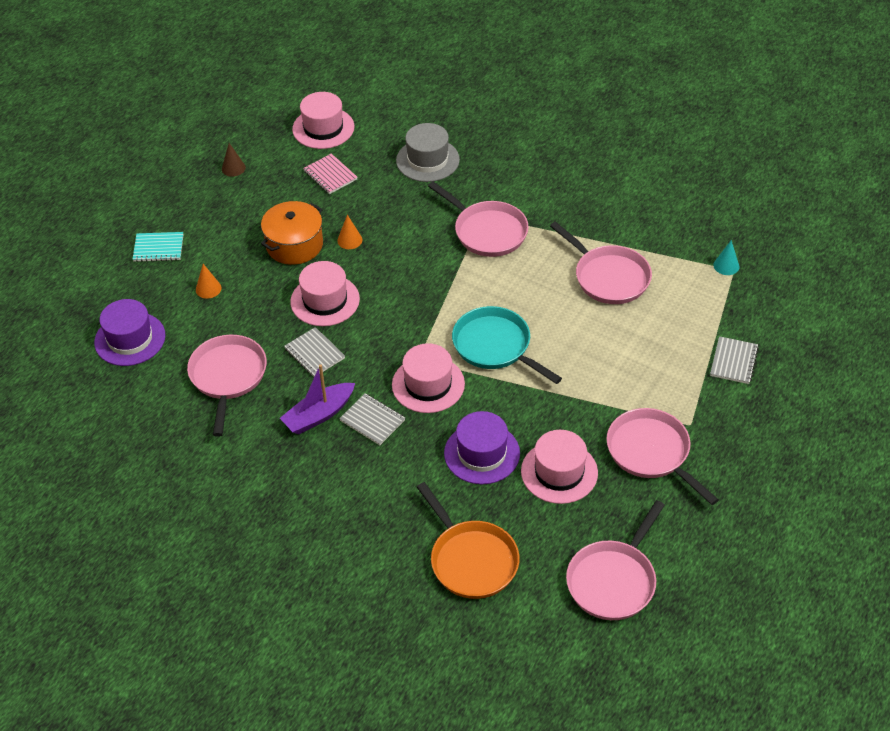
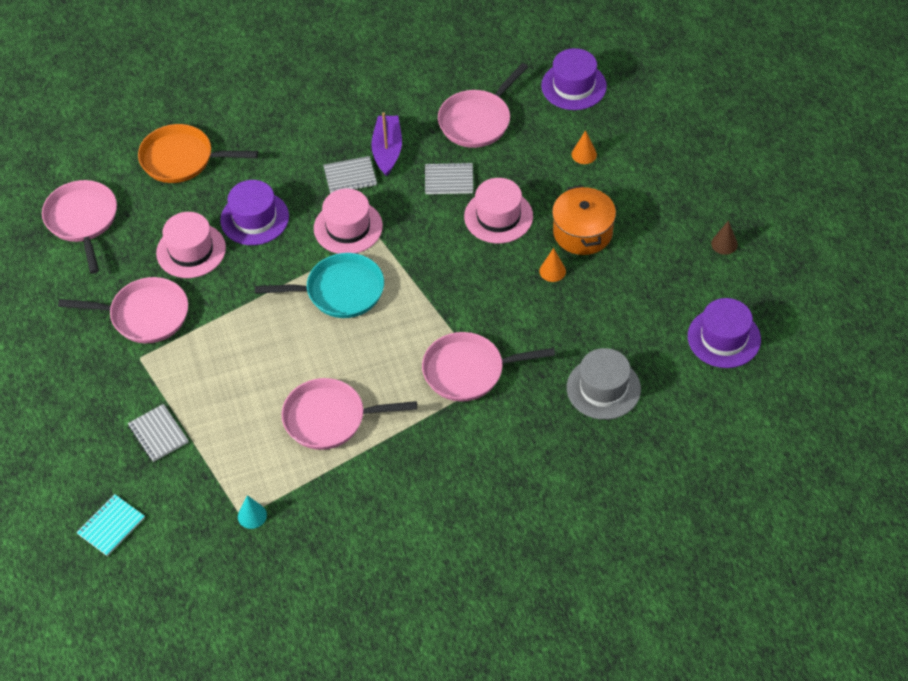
camera: 130 degrees right, 5 degrees up
(158, 248) = (663, 147): turquoise notebook -> turquoise notebook (111, 526)
(228, 377) = (477, 120): pink pan -> pink pan turned 90 degrees clockwise
(323, 128) = (724, 338): pink hat -> purple hat
(330, 175) = (650, 305): pink notebook -> none

